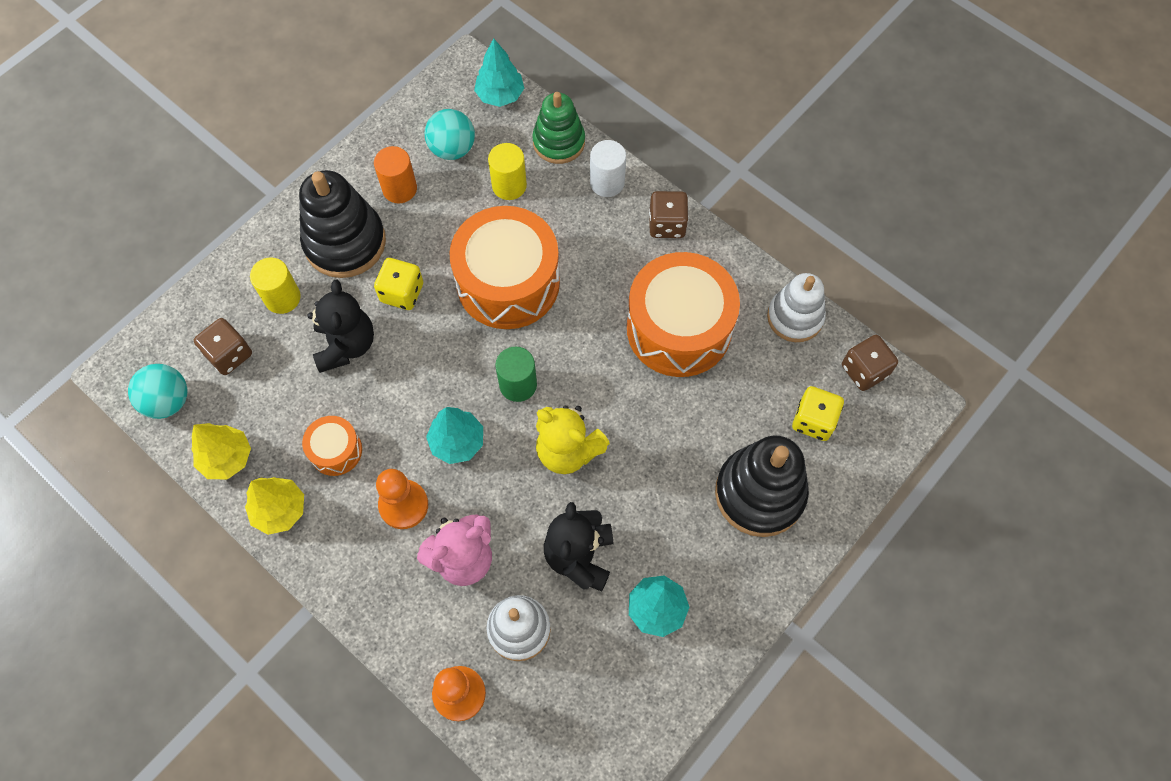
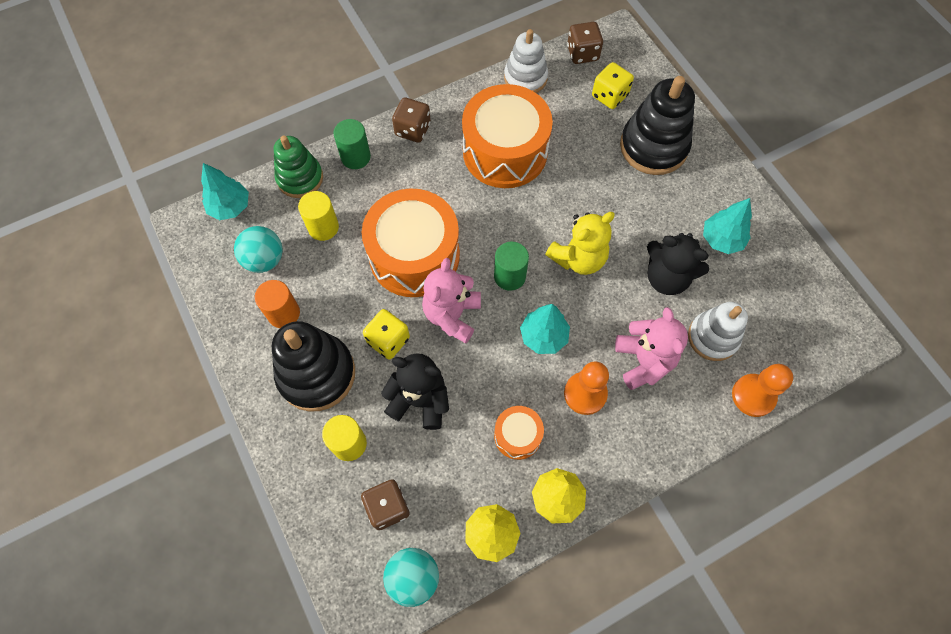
camera: 70 degrees left, 0 degrees up
(451, 343) = (452, 315): none -> pink teddy bear
(607, 183) = (355, 157): white cylinder -> green cylinder

